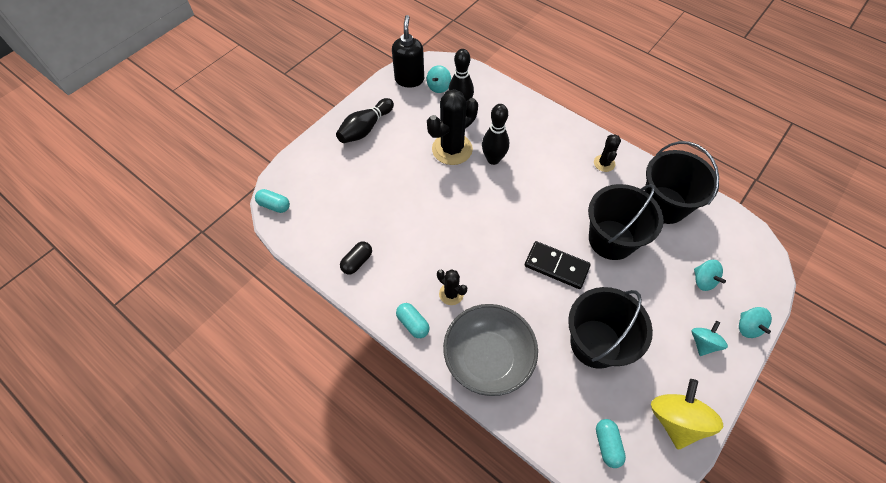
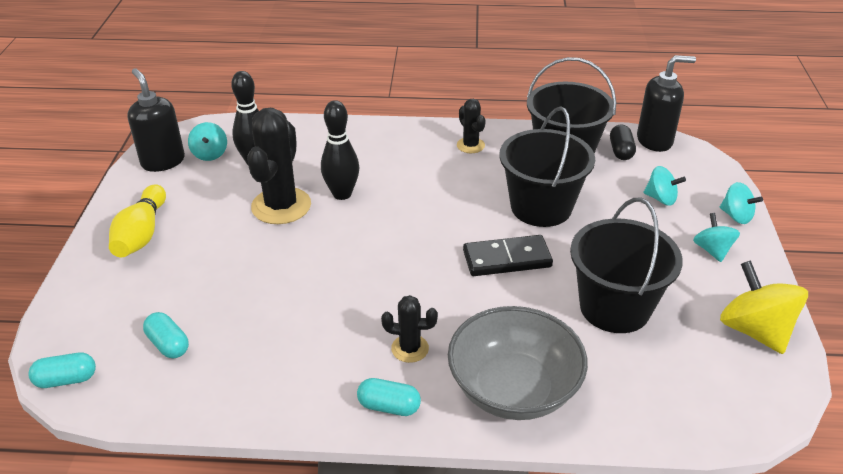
camera: 35 degrees left, 20 degrees down
(357, 262) = (252, 380): black capsule -> black capsule (621, 151)
(365, 128) = (142, 234): black bowling pin -> yellow bowling pin
(607, 444) = (716, 394): turquoise capsule -> turquoise capsule (168, 344)
(743, 229) = (655, 141): none -> black soap dispenser

